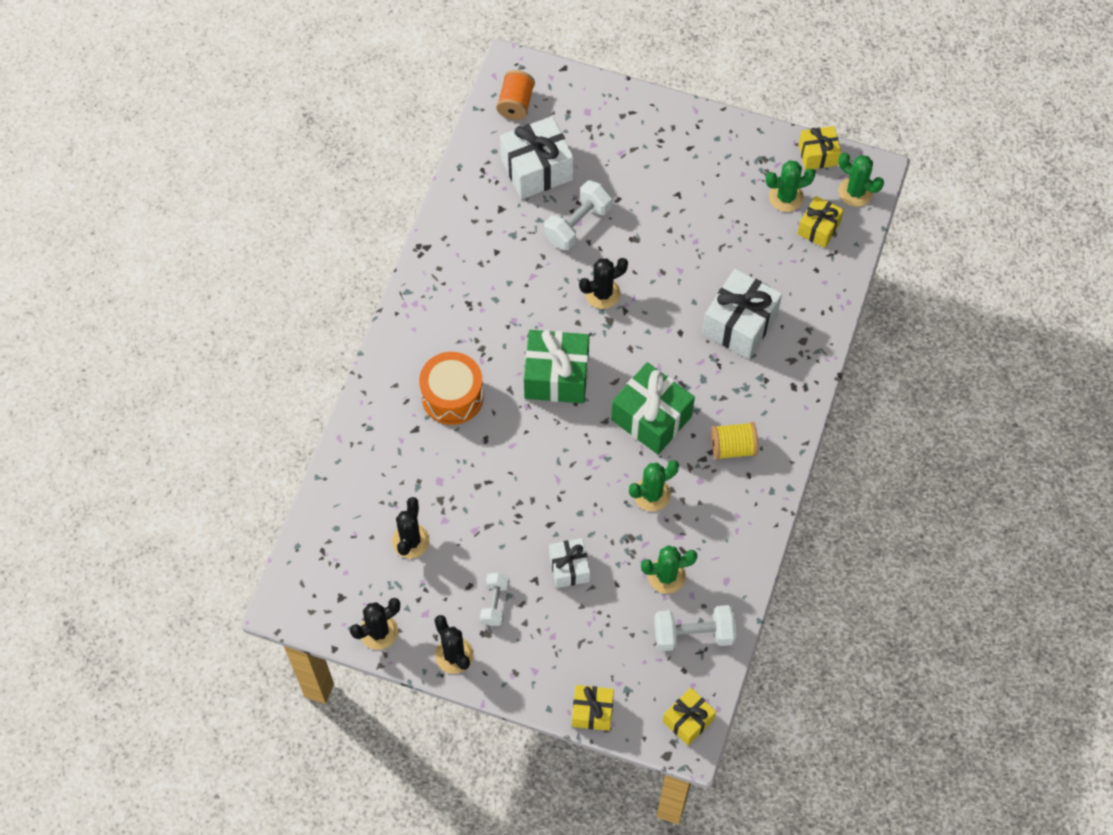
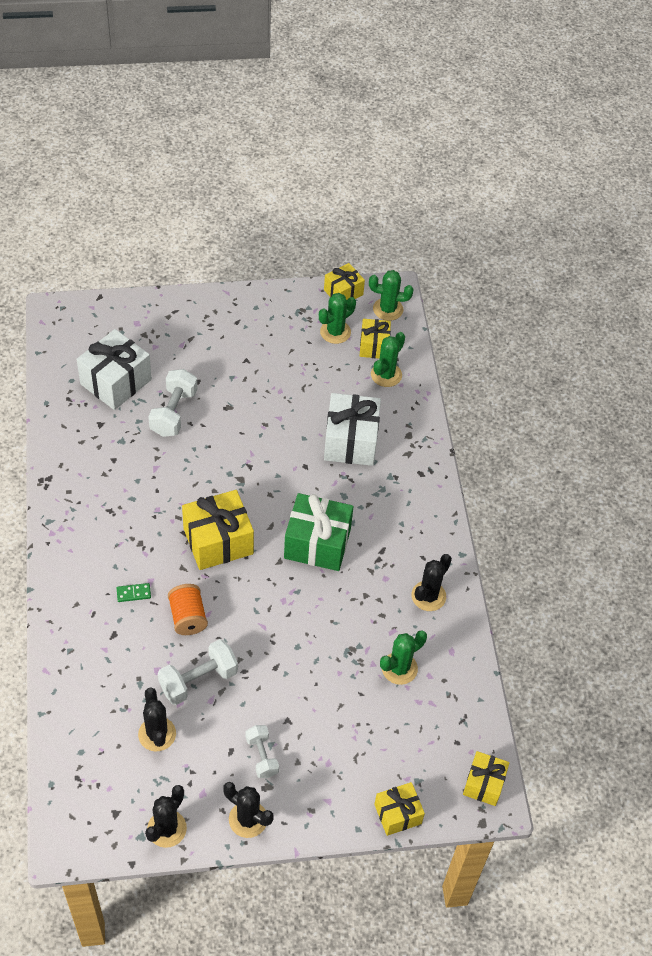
camera: 30 degrees left, 10 degrees down
(452, 396) = (133, 593): orange drum -> green domino
(515, 103) = (71, 337): orange spool -> orange spool (188, 617)
(556, 376) = (218, 541): green gift -> yellow gift
(569, 568) = (312, 697): white gift -> none
(602, 293) = (223, 459): black cactus -> black cactus (428, 596)
(651, 494) = (351, 606): green cactus -> green cactus (386, 375)
(693, 634) = (448, 708): white dumbbell -> white dumbbell (198, 680)
(733, 447) = (398, 540): yellow spool -> none

